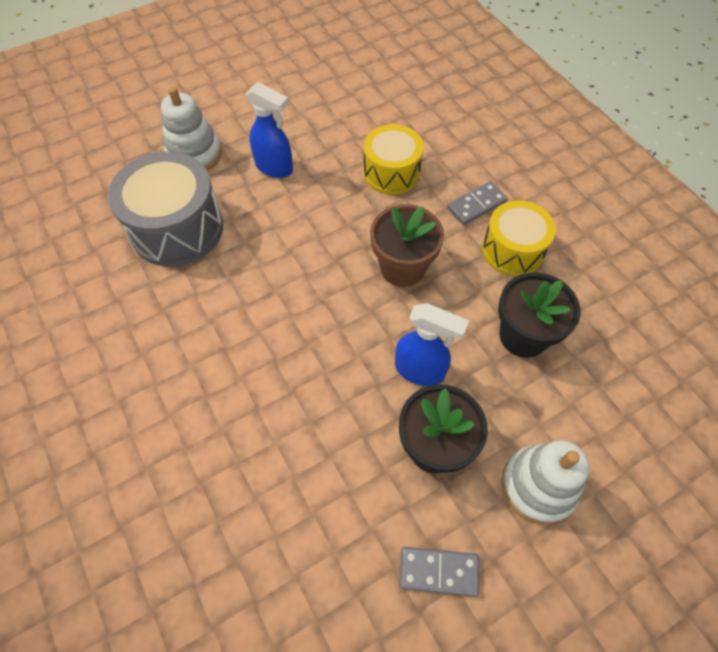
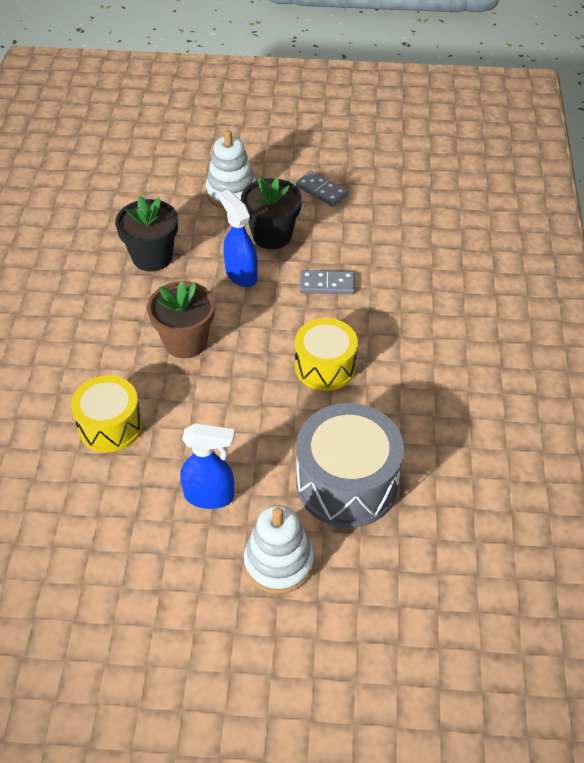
camera: 145 degrees left, 10 degrees down
(274, 167) = (210, 496): blue spray bottle -> blue spray bottle turned 120 degrees clockwise
(476, 205) = (75, 356): grey domino -> grey domino (327, 284)
(512, 250) = (91, 309): yellow drum -> yellow drum (325, 366)

